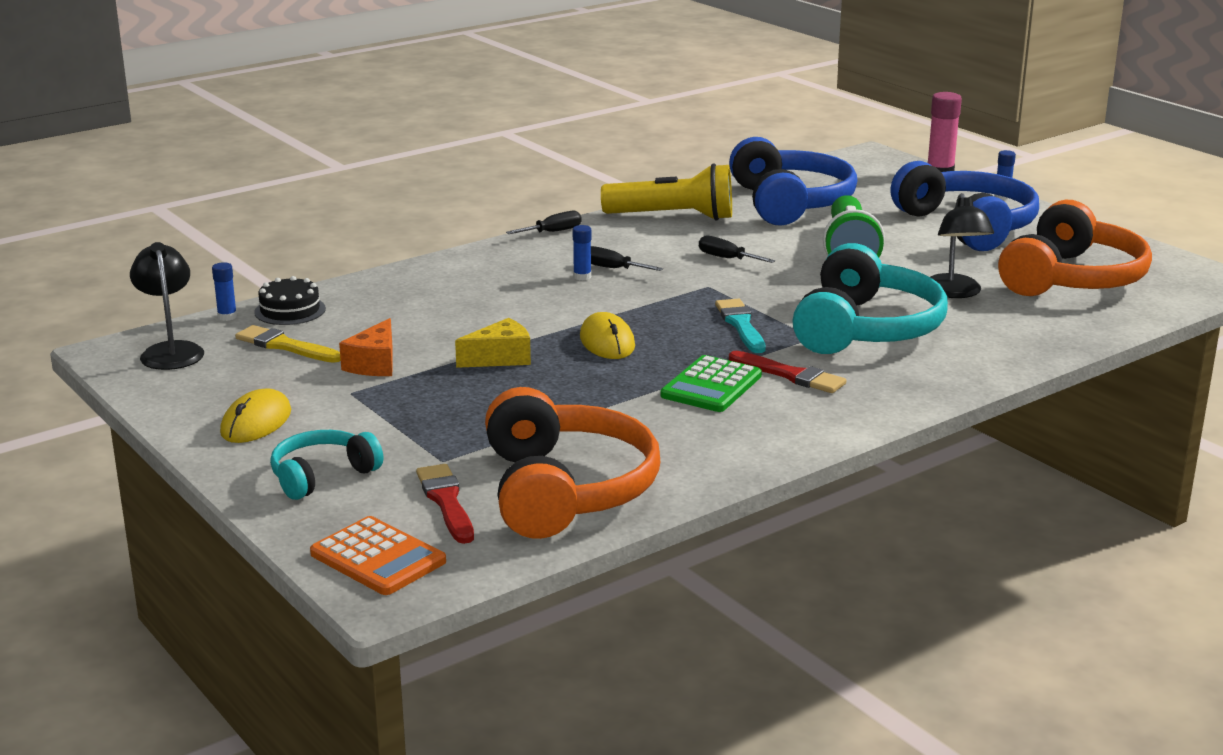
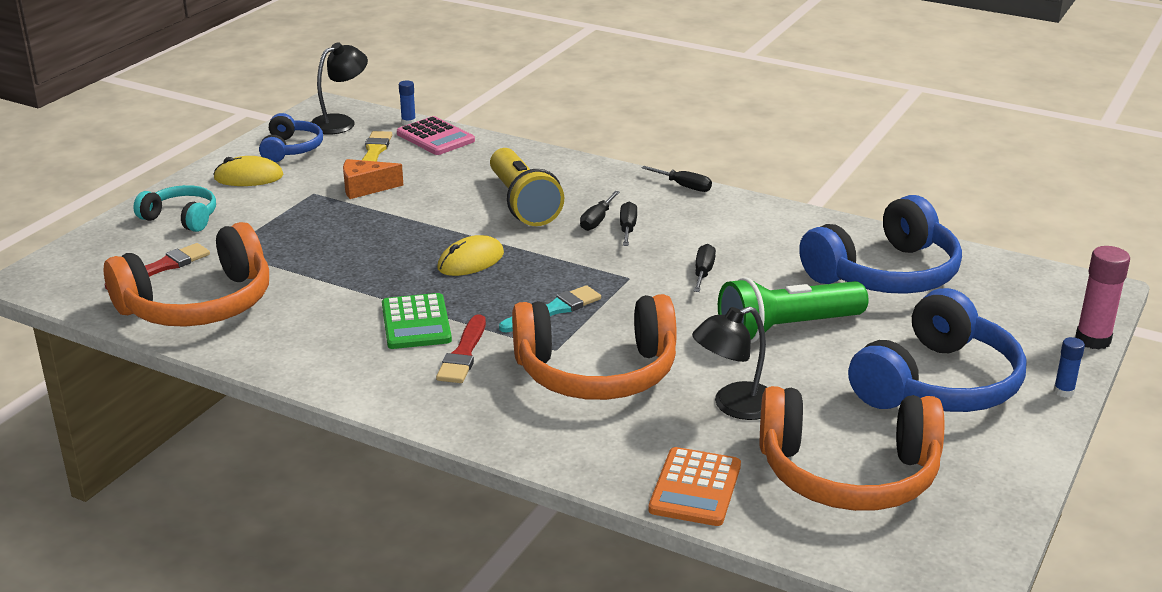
camera: 65 degrees right, 5 degrees up
(209, 388) = (291, 149): none -> blue headphones
(290, 310) = (435, 137): black cake -> pink calculator
(378, 558) = (76, 265): orange calculator -> orange calculator (695, 488)
(500, 358) = (408, 228): yellow cheese -> none
(582, 277) = (597, 220): blue glue stick -> black screwdriver
(674, 217) = (779, 227): yellow flashlight -> yellow flashlight (523, 204)
(711, 386) = (416, 323): green calculator -> green calculator turned 105 degrees counterclockwise
(866, 329) = (597, 372): turquoise headphones -> orange headphones

